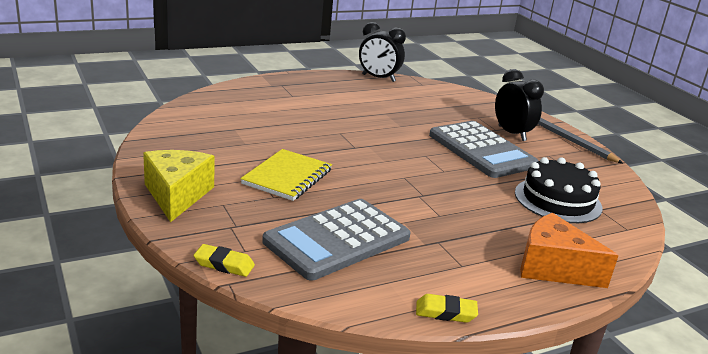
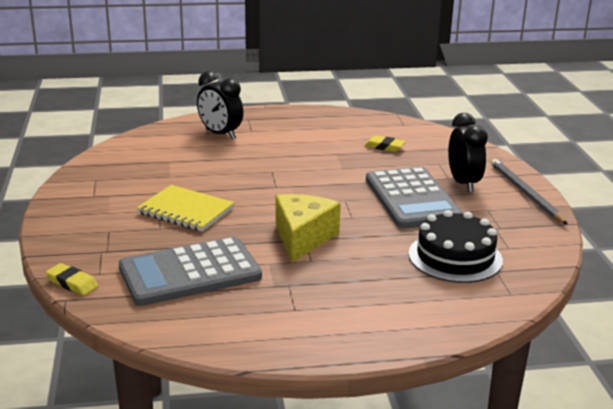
camera: 20 degrees right, 0 degrees up
(177, 195) = (73, 219): yellow cheese -> yellow cheese (303, 238)
(287, 177) = (186, 211): yellow notebook -> yellow notebook turned 75 degrees clockwise
(378, 78) = (358, 116): black clock -> black clock (220, 134)
(445, 312) = (242, 349): yellow eraser -> yellow eraser (384, 147)
(553, 267) = (389, 322): orange cheese -> none

